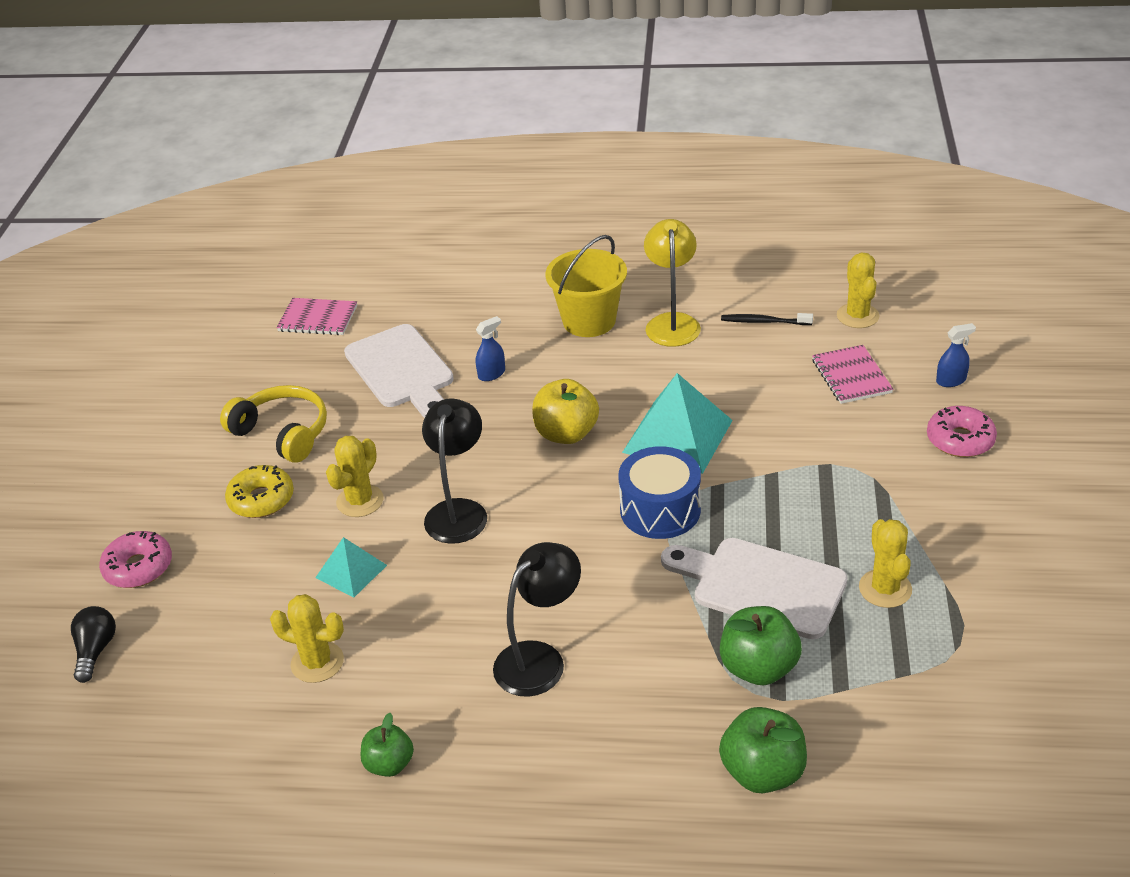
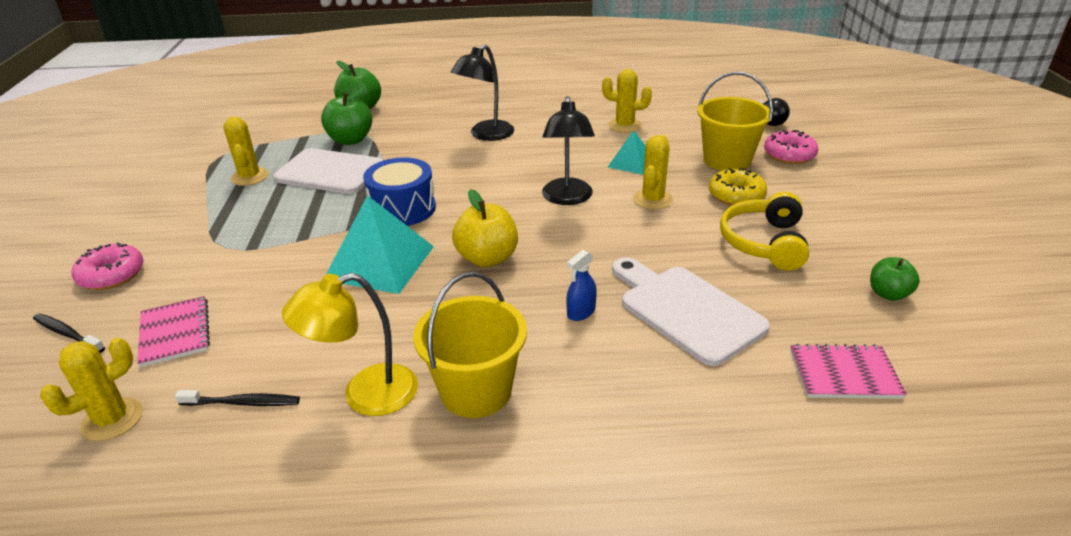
camera: 170 degrees right, 5 degrees down
(225, 564) = (727, 160): none -> yellow bucket
(283, 433) = (764, 243): yellow headphones -> yellow headphones turned 75 degrees clockwise
(389, 764) = (560, 99): green apple -> green apple (888, 294)
(672, 322) = (365, 395): yellow lamp -> yellow lamp turned 75 degrees clockwise
(857, 316) = (112, 419): yellow cactus -> yellow cactus turned 60 degrees clockwise
(951, 380) = (68, 334): blue spray bottle -> black toothbrush

